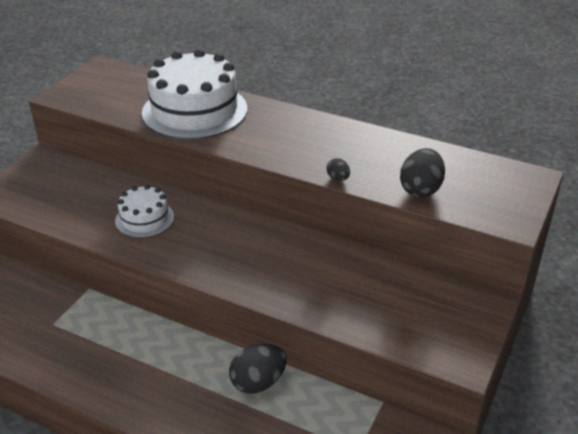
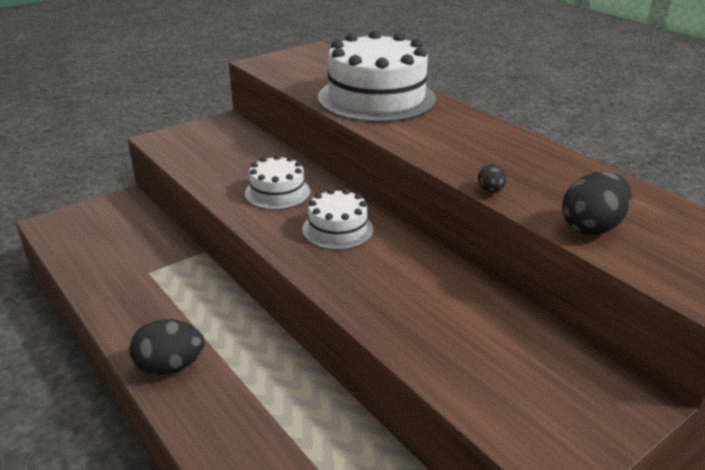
camera: 25 degrees right, 5 degrees down
(218, 238) = (337, 229): none -> white cake
(258, 382) = (307, 402): black egg -> black egg (170, 366)

